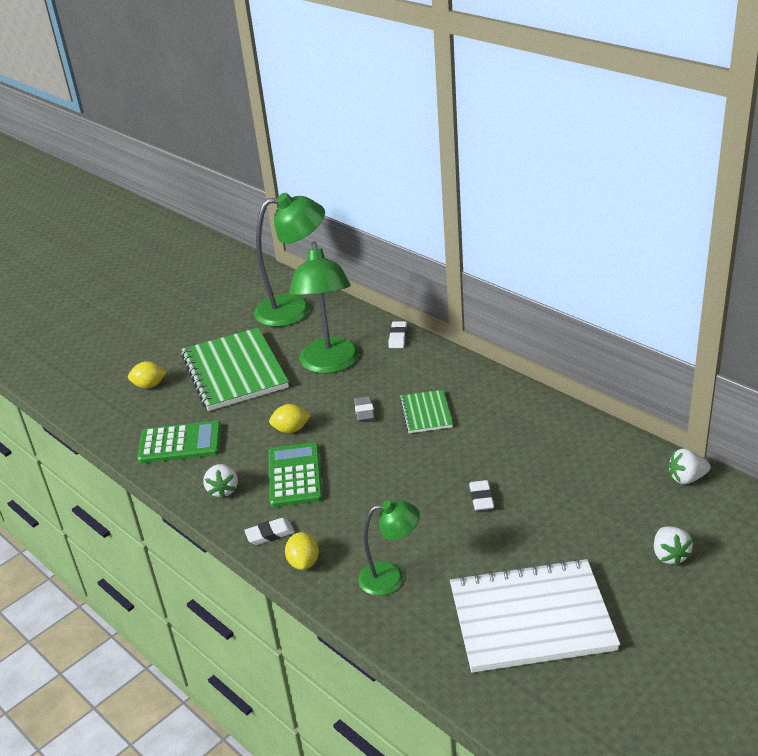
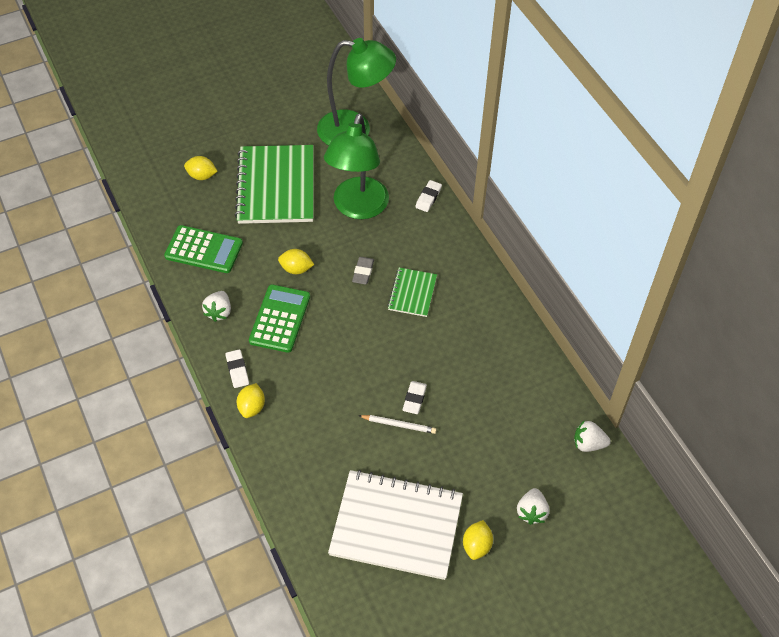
camera: 15 degrees right, 20 degrees up
(270, 534) = (237, 370): white eraser -> white eraser turned 75 degrees clockwise
(391, 577) = (310, 447): green lamp -> none
(478, 525) = (399, 425): none -> white pencil
(632, 606) = (476, 545): none -> yellow lemon

